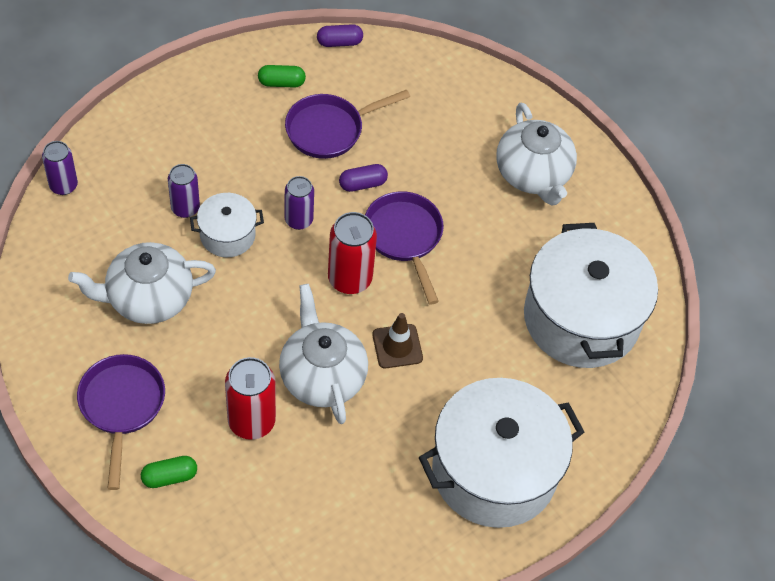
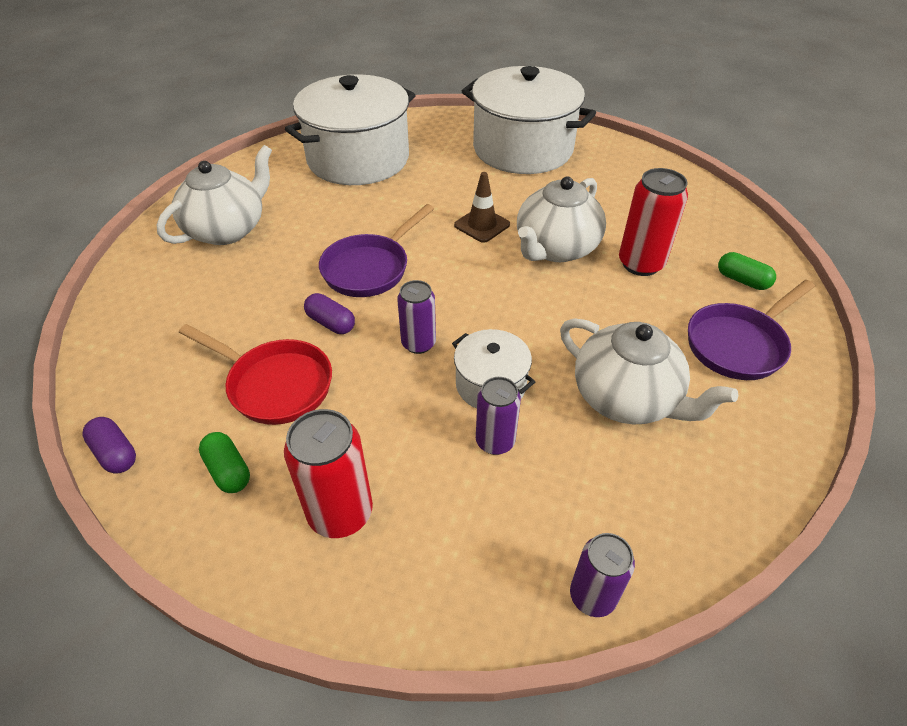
camera: 120 degrees left, 10 degrees down
(330, 129) = (275, 385): purple pan -> red pan
(350, 279) = (448, 278): red can -> red can (340, 513)

